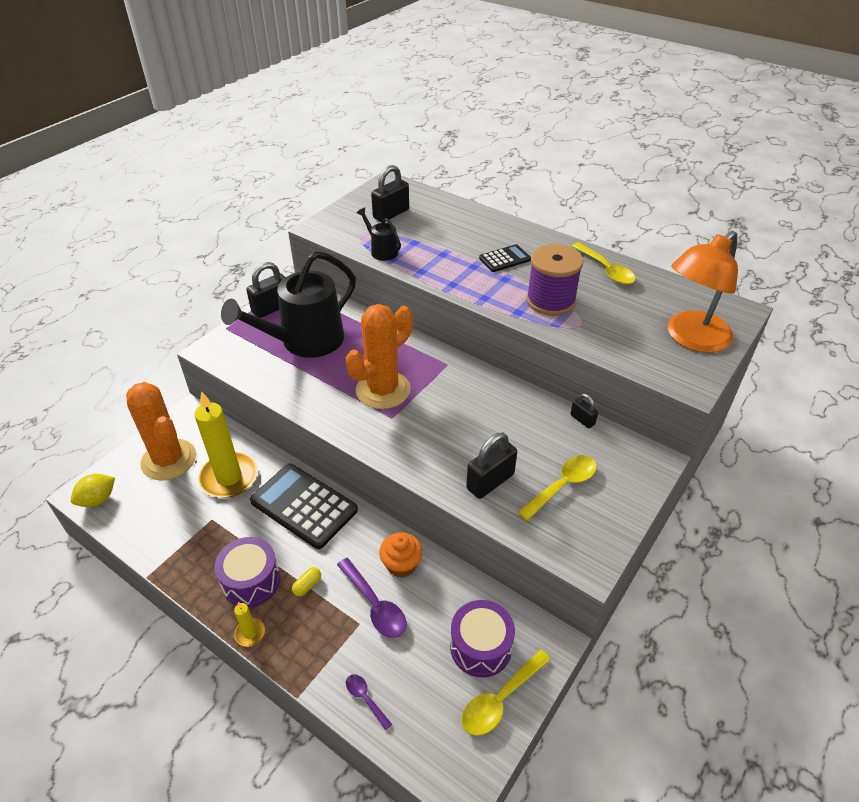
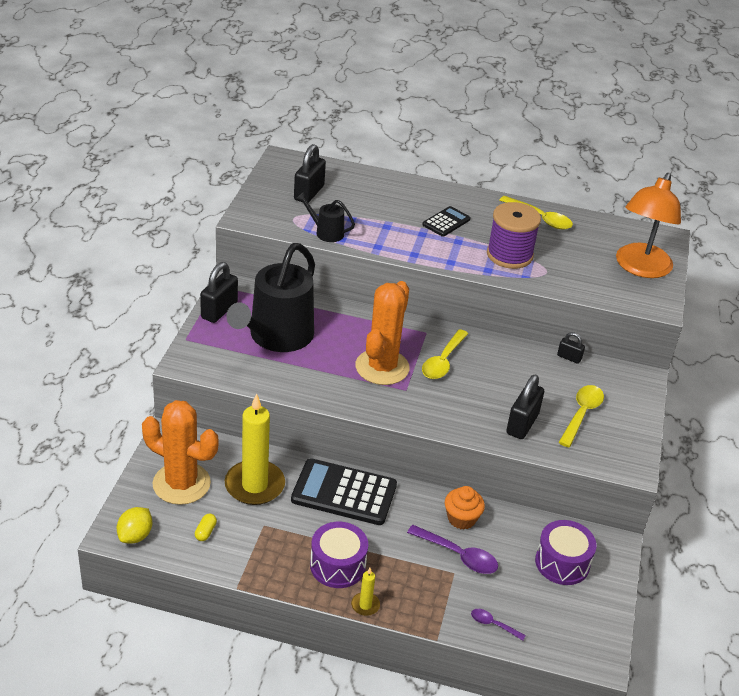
camera: 25 degrees left, 5 degrees down
(307, 585) = (390, 556): yellow capsule -> yellow capsule (205, 532)
(500, 699) = (597, 595): yellow spoon -> yellow spoon (443, 361)

